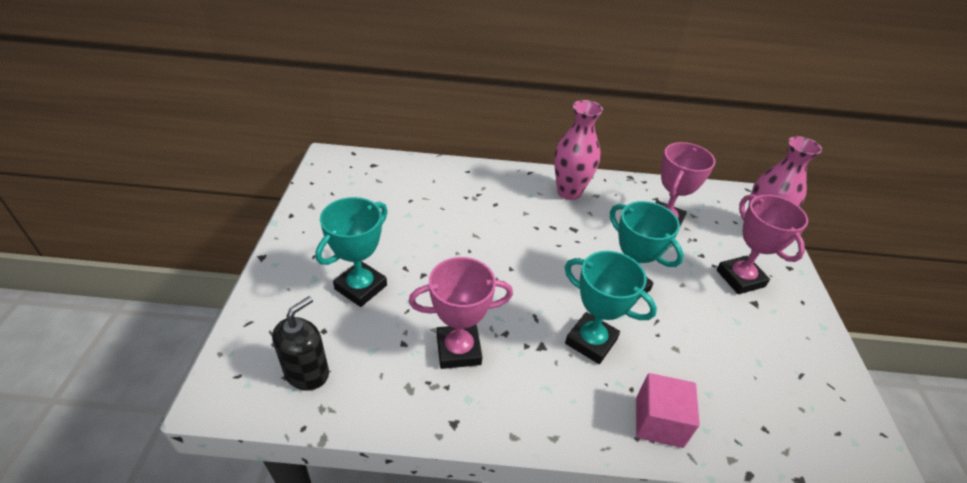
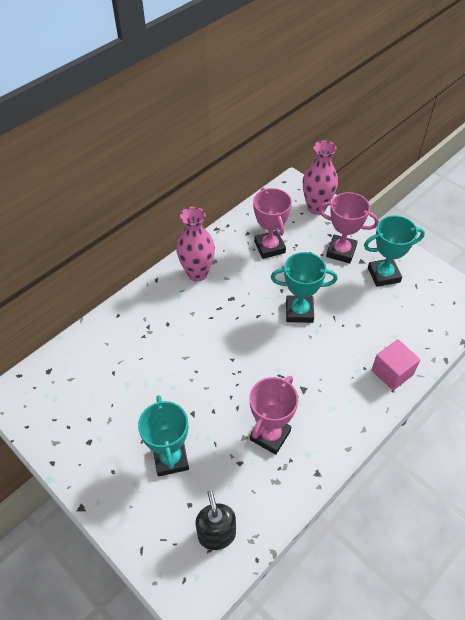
camera: 45 degrees left, 10 degrees up
(591, 341) = (320, 361): turquoise trophy -> turquoise trophy (383, 275)

